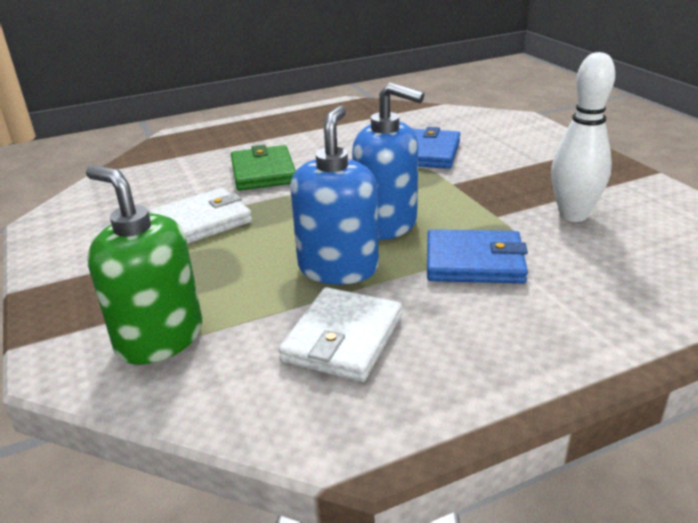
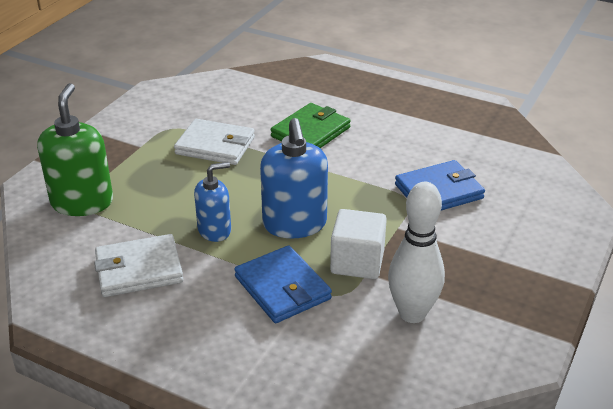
camera: 50 degrees right, 5 degrees up
(338, 268) = (214, 230): blue soap dispenser -> blue soap dispenser, size x0.62
(478, 214) = (357, 262): none -> white cube

